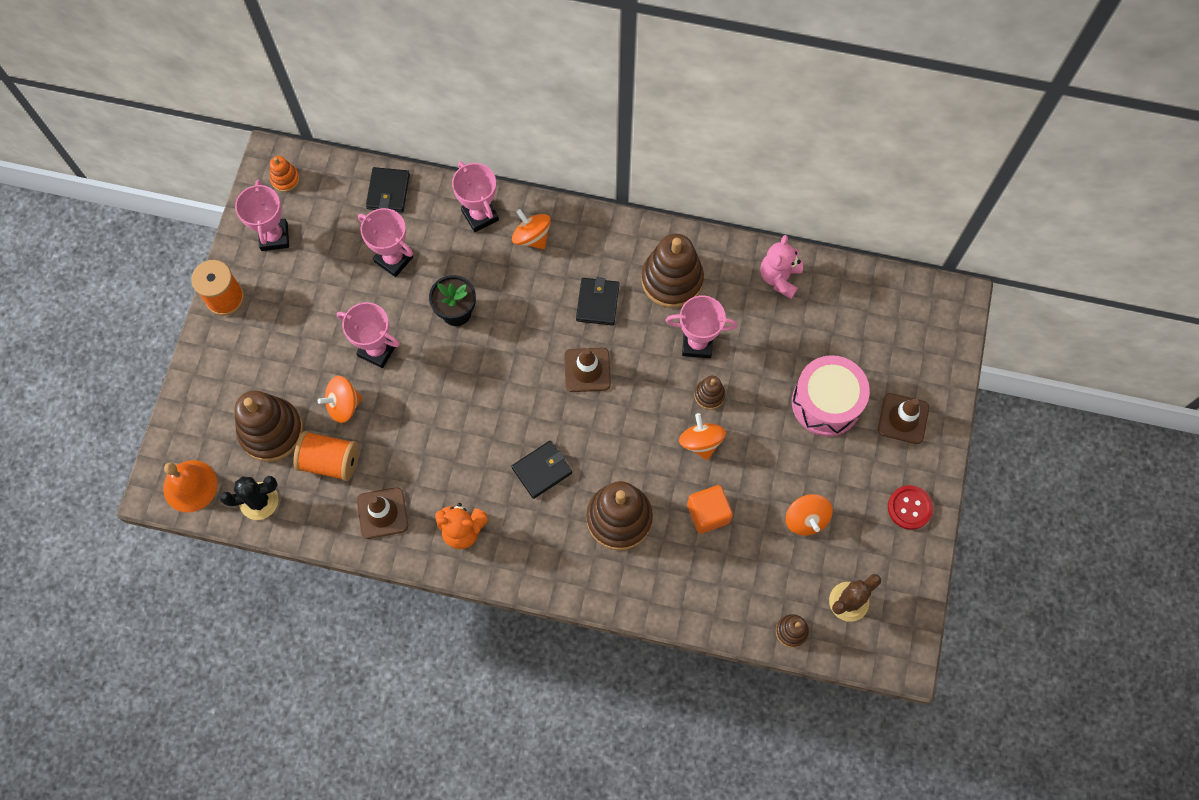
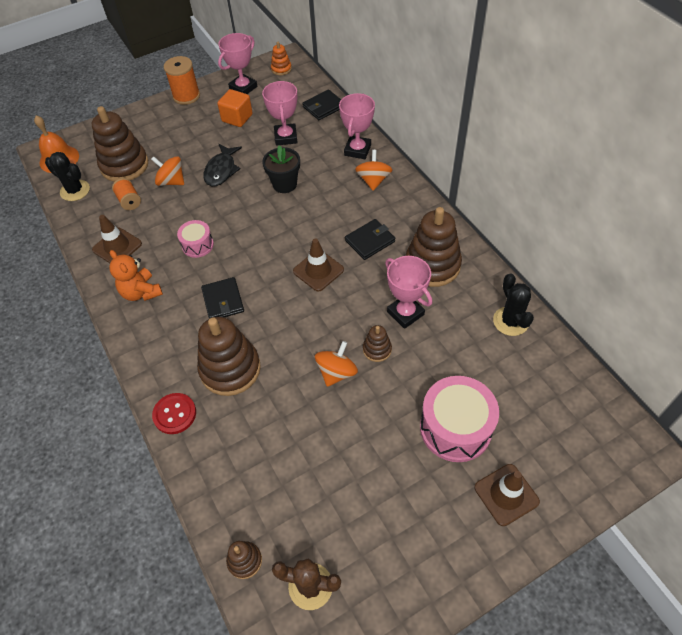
camera: 50 degrees right, 15 degrees down
(330, 461) = (129, 201): orange spool -> orange spool, size x0.64
(377, 350) = (221, 170): pink trophy -> black fish
(454, 443) = (197, 245): none -> pink drum
(542, 470) = (223, 300): black wallet -> black wallet turned 60 degrees clockwise
(708, 513) = (287, 420): orange cube -> orange cube (237, 118)
(779, 278) = (510, 321): pink teddy bear -> black cactus
(806, 519) = (349, 492): orange spinning top -> none
(909, 508) = (439, 566): red button -> red button (175, 414)

